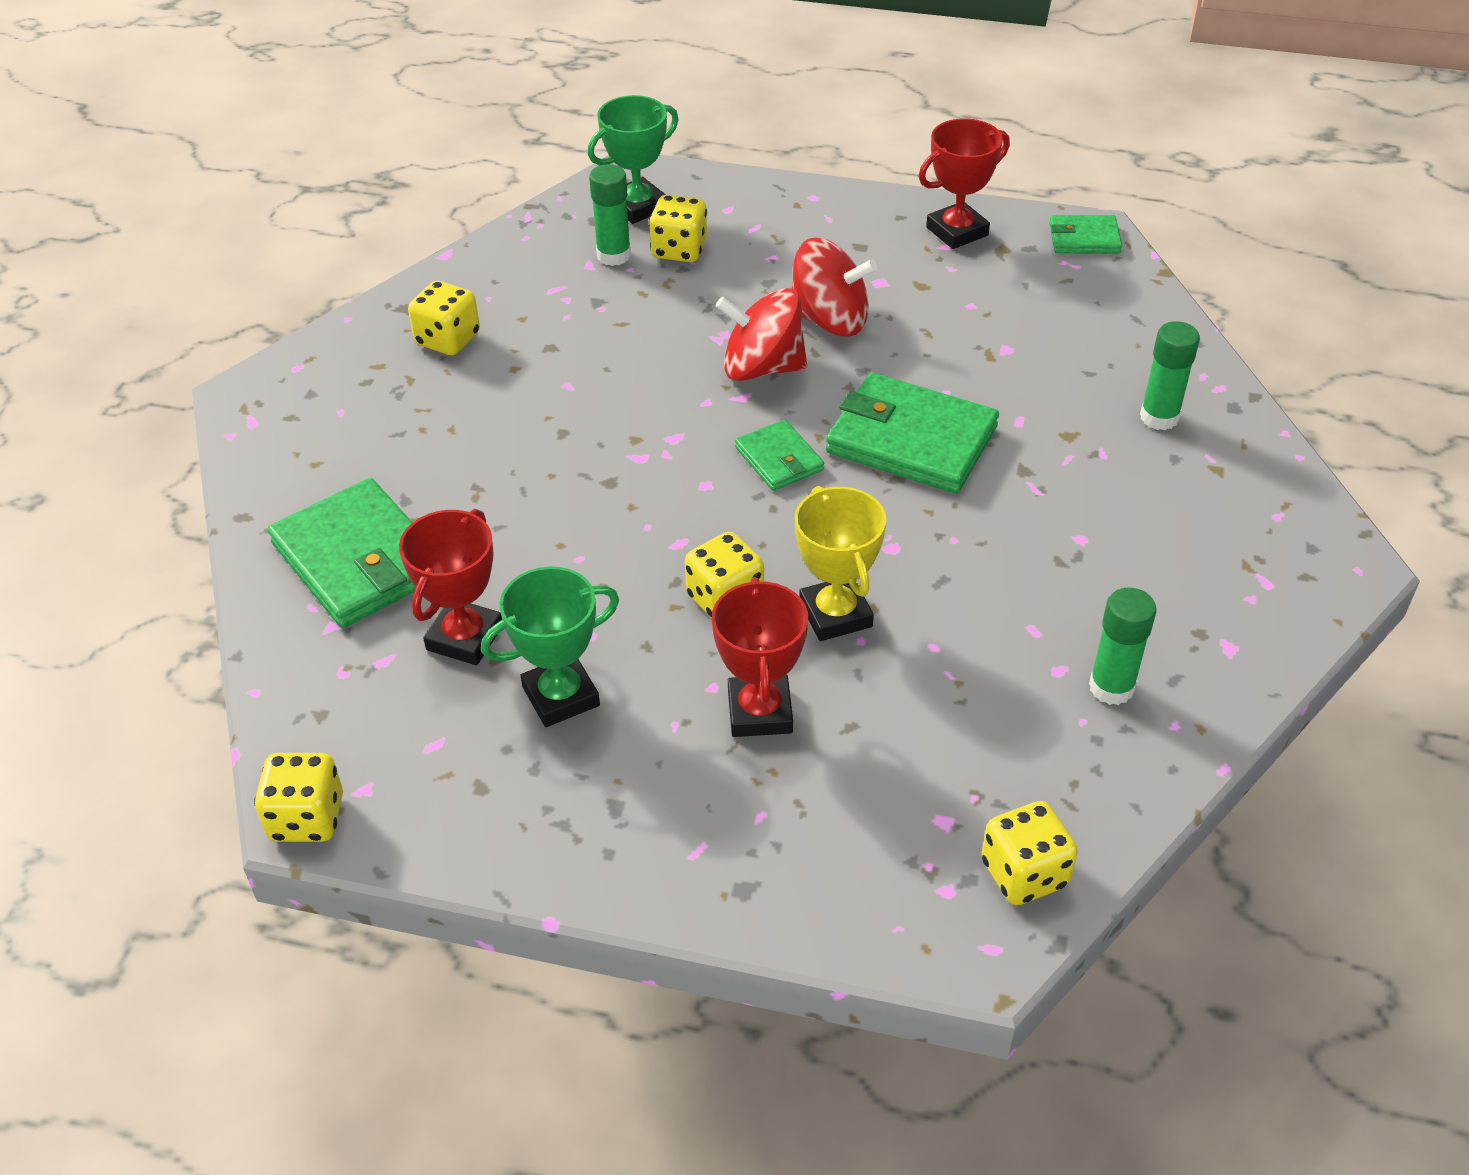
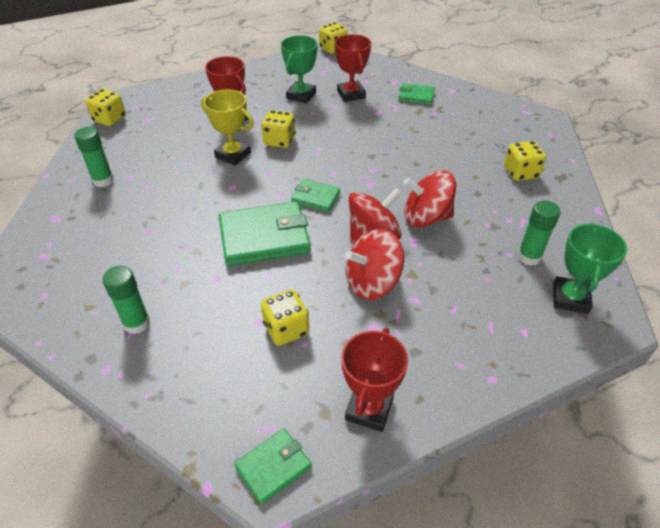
camera: 140 degrees right, 0 degrees up
(360, 559) = (416, 96): green wallet -> green wallet, size x0.53
(664, 353) = (426, 218): none -> red spinning top
(679, 250) = (504, 281): yellow dice -> yellow dice (286, 329)

